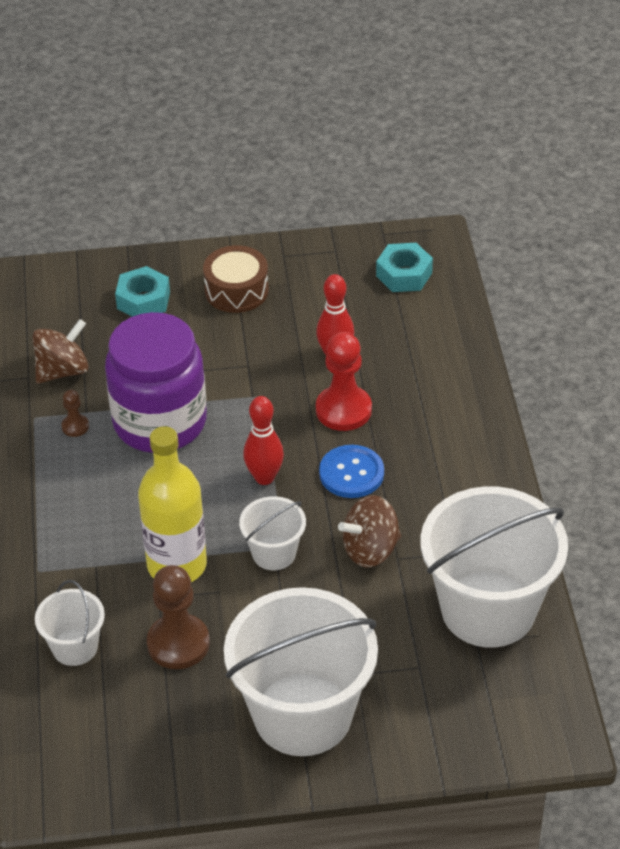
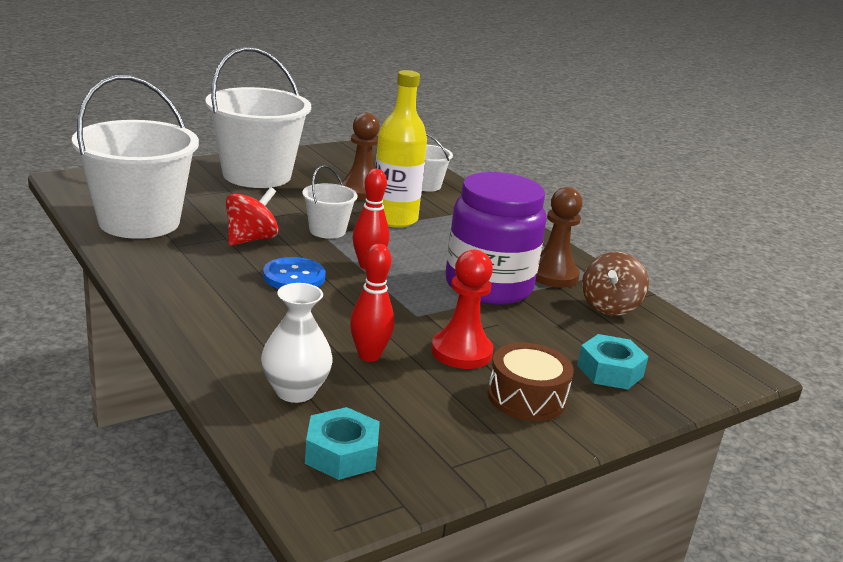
camera: 150 degrees right, 20 degrees down
(75, 426) = (552, 275): brown pawn -> brown pawn, size x2.06
(343, 410) = (330, 315): red pawn -> red pawn (461, 352)
(370, 550) = (251, 239): brown spinning top -> red spinning top
(412, 332) = (295, 391): none -> white vase

